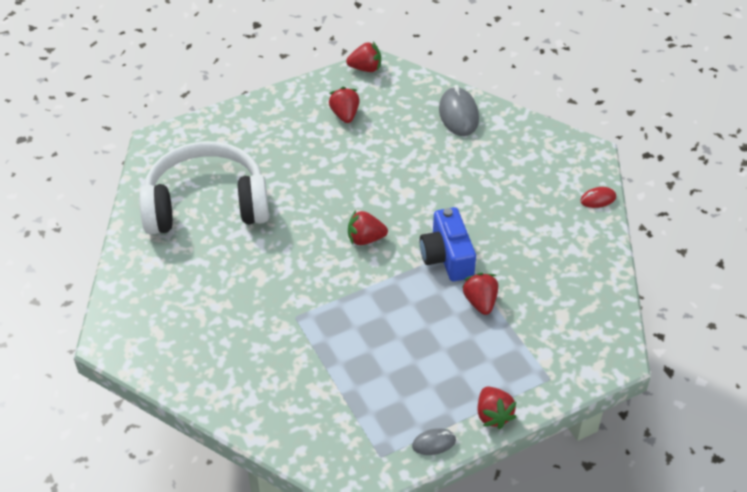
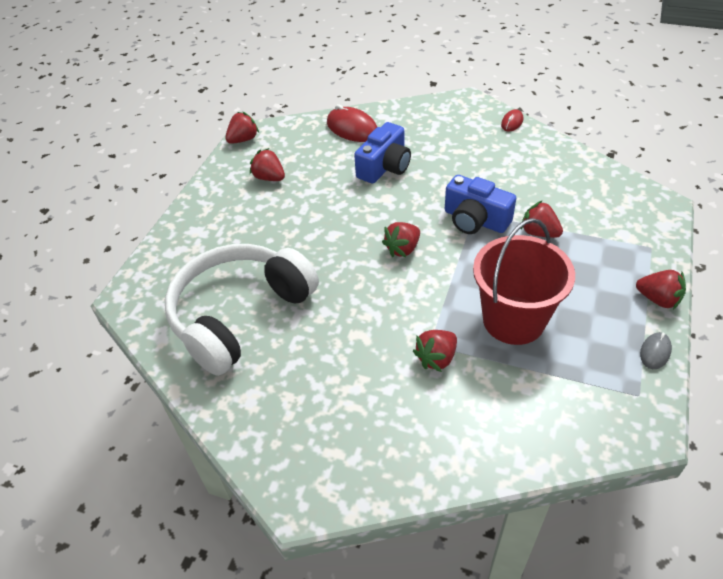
camera: 40 degrees left, 0 degrees up
(286, 328) = (436, 358): none -> red strawberry
(370, 345) = (513, 320): none -> red bucket
(439, 165) = (384, 167): none -> blue camera
(458, 115) = (352, 129): grey mouse -> red mouse

